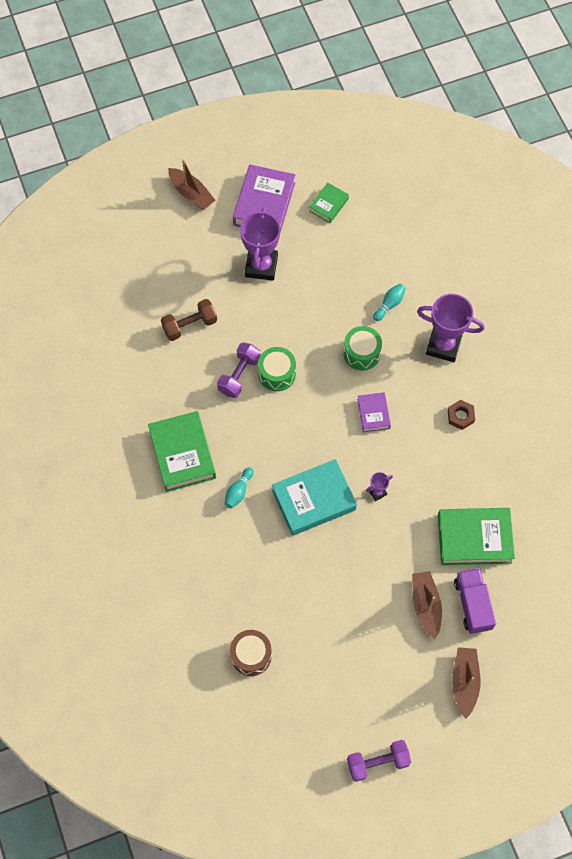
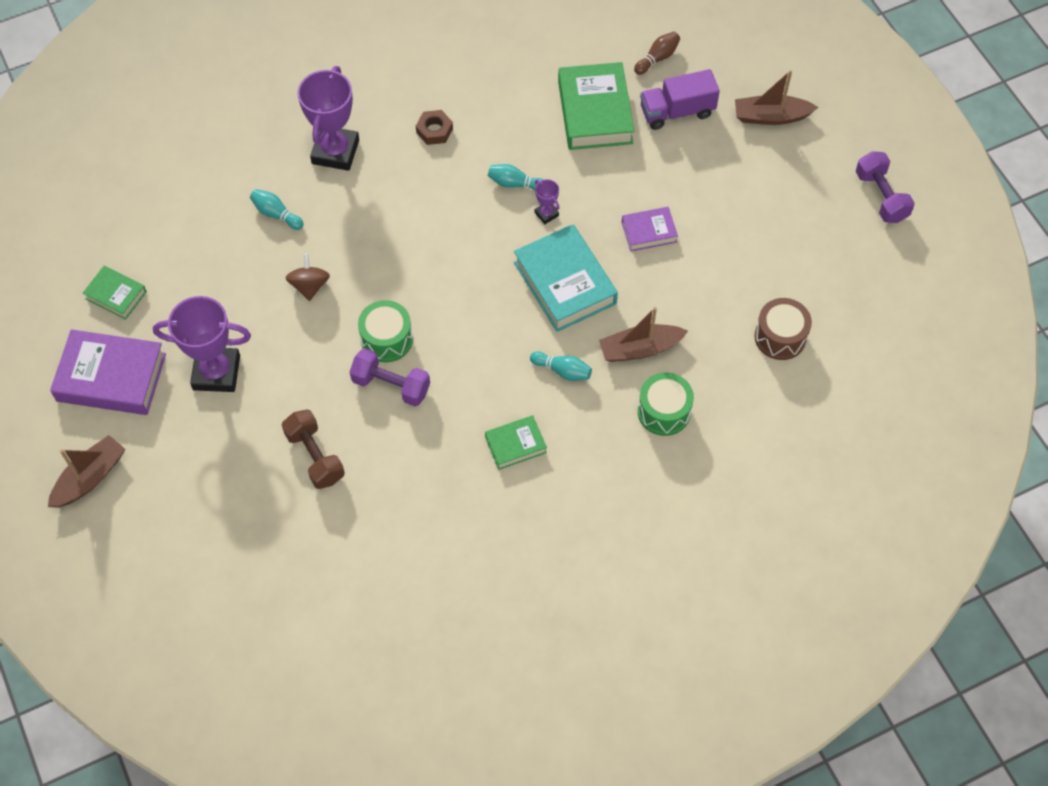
camera: 95 degrees left, 5 degrees down
(182, 454) = (515, 445): green book -> green book, size x0.54
(326, 325) = (309, 286): none -> brown spinning top
(361, 353) = (350, 242): green drum -> green drum (664, 412)
(373, 414) = (438, 224): purple book -> purple book (649, 232)
(407, 471) = (515, 183): none -> turquoise bowling pin
(426, 605) = (685, 157): brown boat -> brown boat (640, 349)
(529, 595) = (657, 58): none -> brown bowling pin

